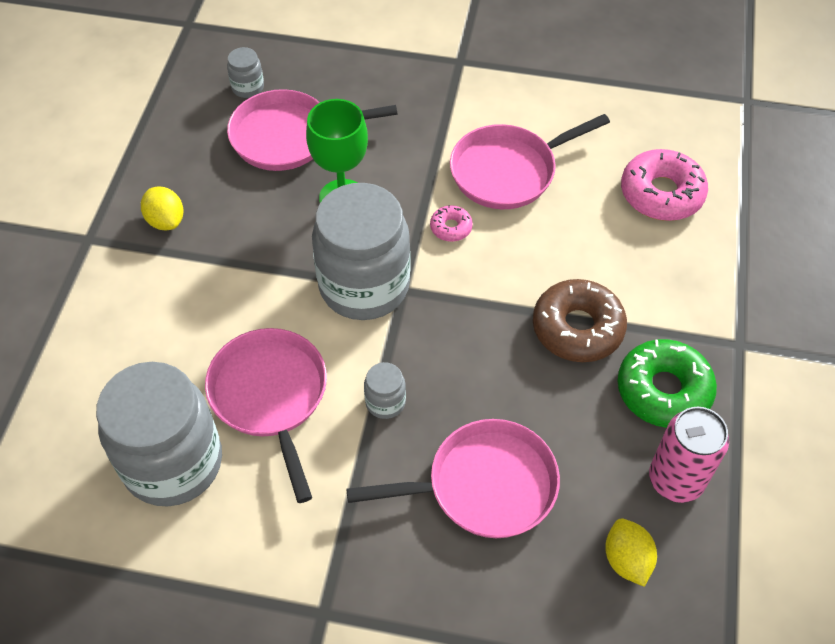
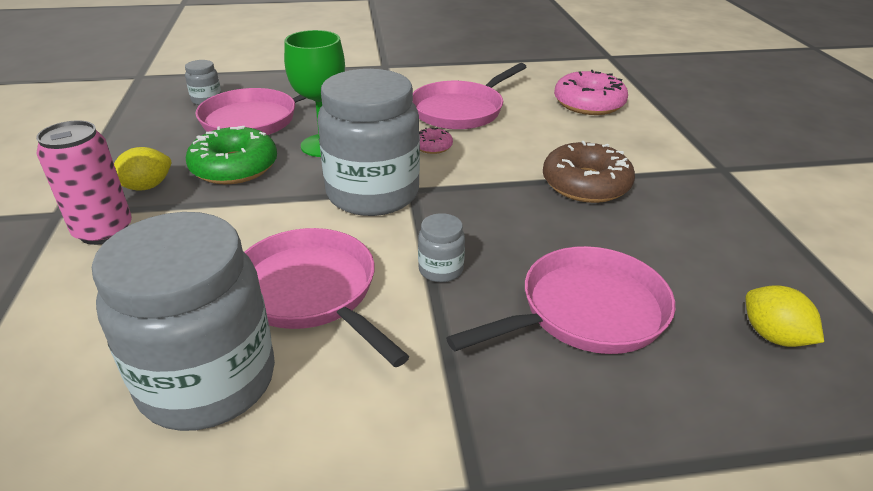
camera: 20 degrees left, 20 degrees down
(166, 221) = (146, 187): yellow lemon -> yellow lemon turned 75 degrees counterclockwise
(663, 390) = (690, 207): green donut -> green donut (234, 167)
(676, 479) = (757, 263): pink can -> pink can (103, 231)

